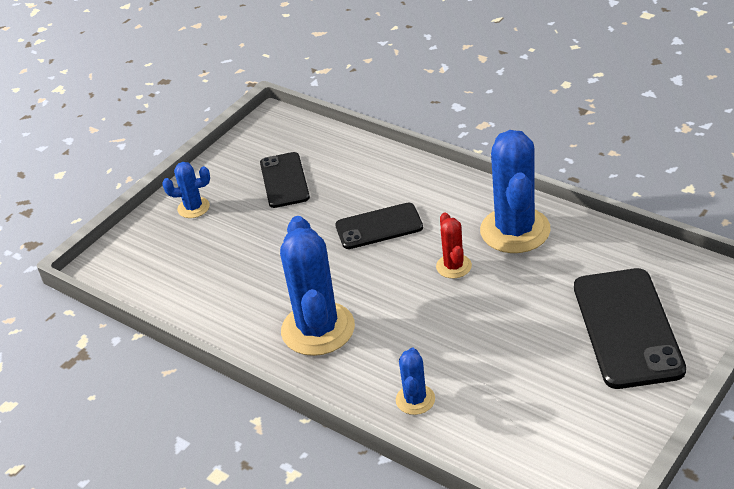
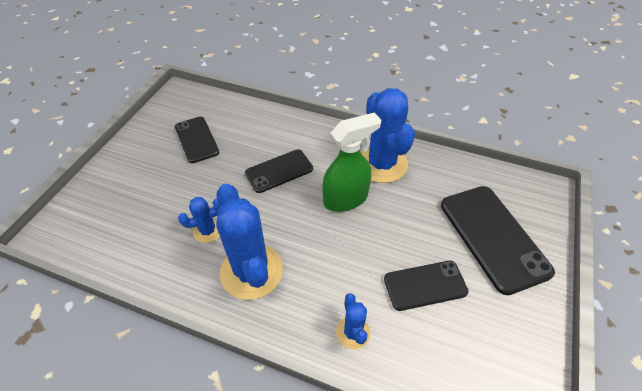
camera: 20 degrees left, 10 degrees up
(193, 208) = (126, 169): blue cactus -> blue cactus (207, 231)
(453, 266) = (346, 199): red cactus -> green spray bottle
(517, 366) = (425, 285): none -> black phone

